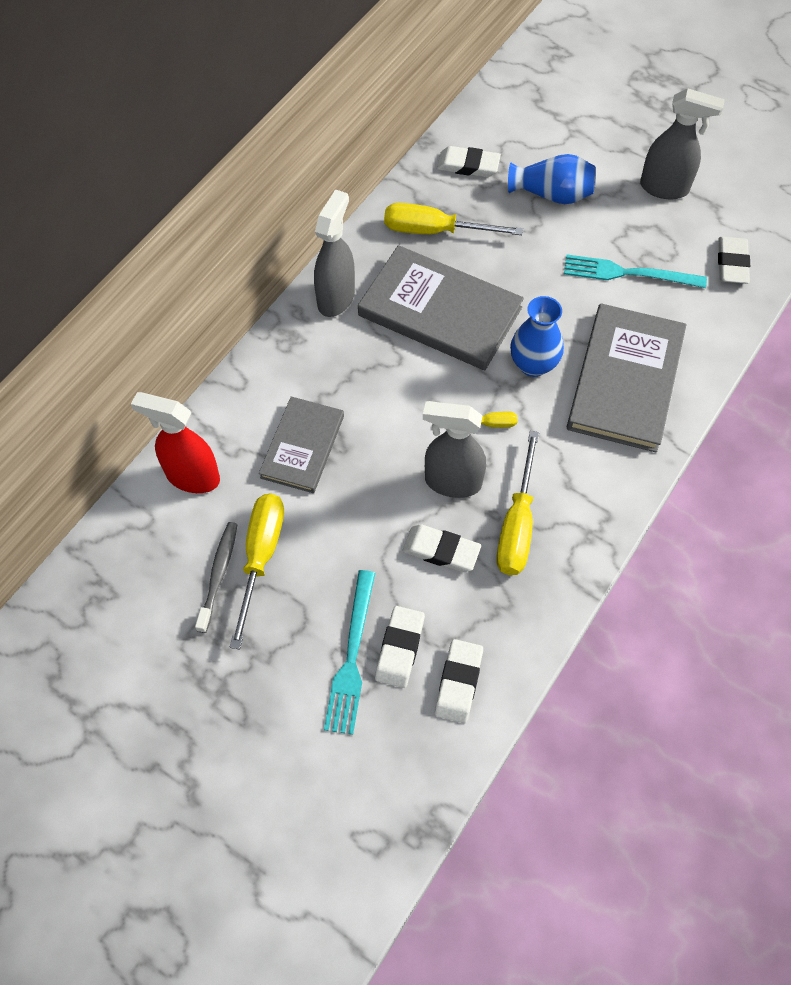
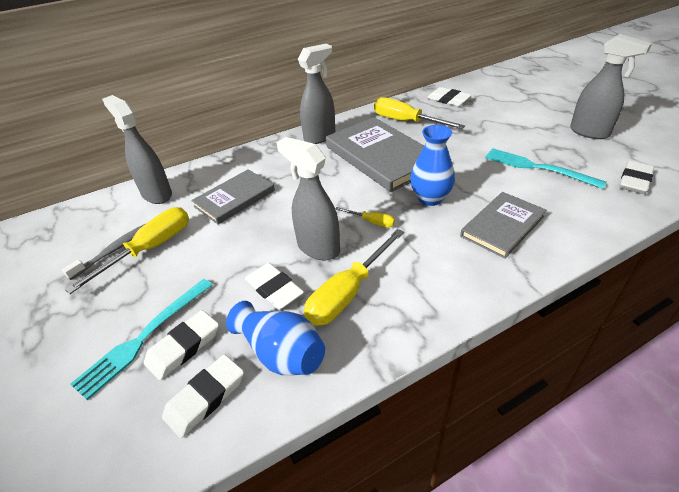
camera: 30 degrees right, 20 degrees down
(192, 476) = (157, 194): red spray bottle -> grey spray bottle
(552, 194) = (499, 120): blue vase -> blue vase (281, 353)
(625, 380) = (502, 226): grey book -> grey book, size x0.61

